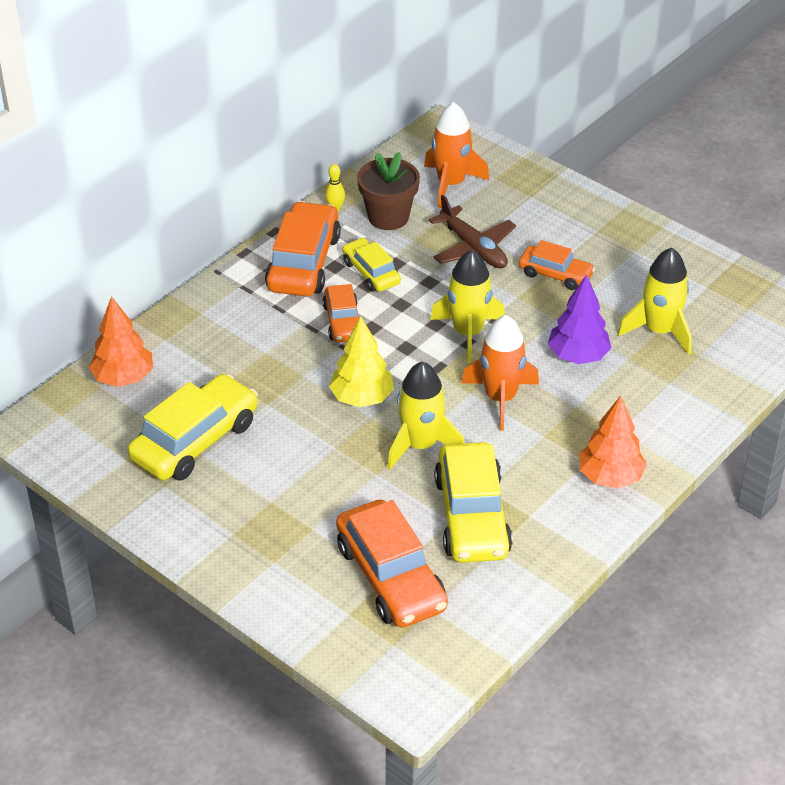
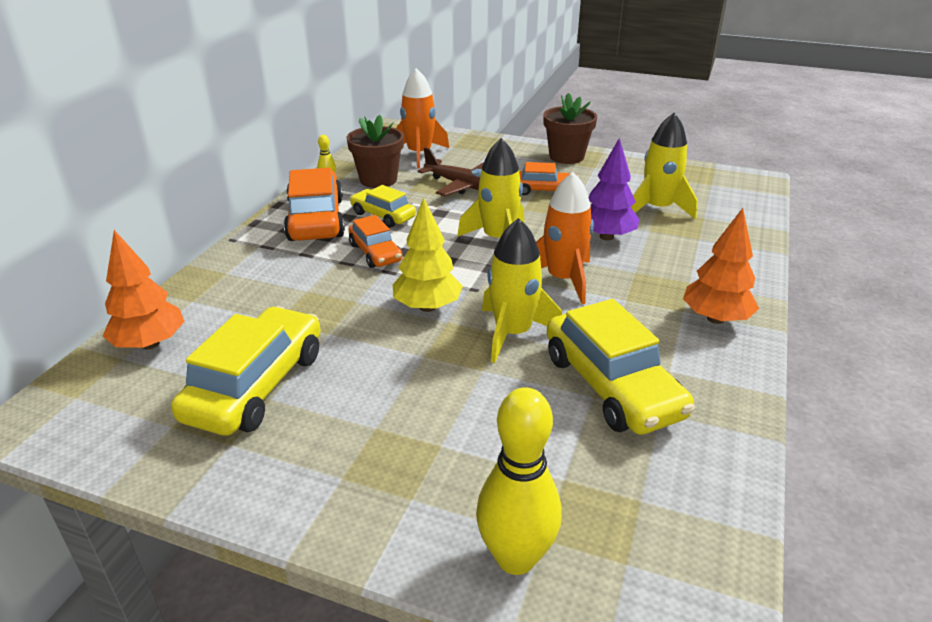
camera: 20 degrees left, 10 degrees down
(323, 620) = (516, 558): none -> yellow bowling pin
(390, 577) = (567, 476): orange car -> none
(615, 225) = (566, 157): none -> brown flower pot

